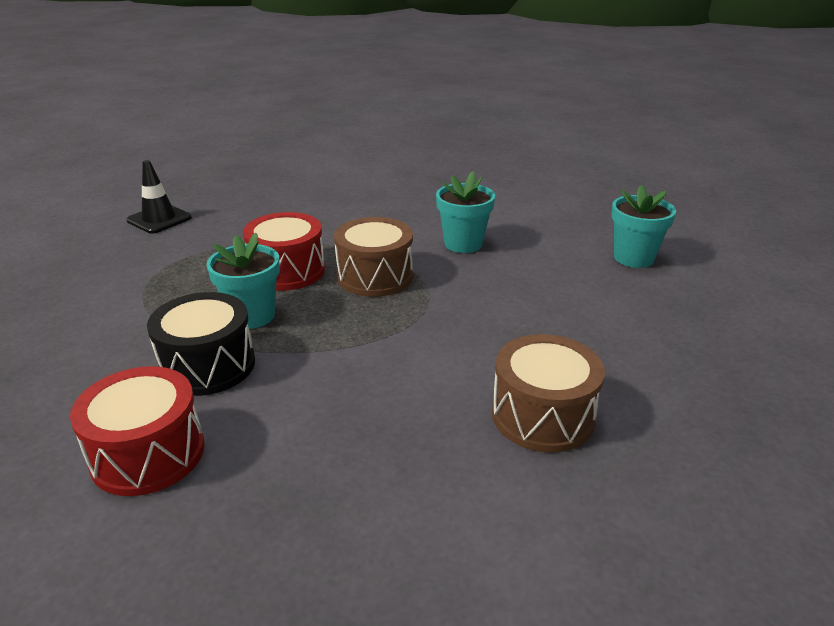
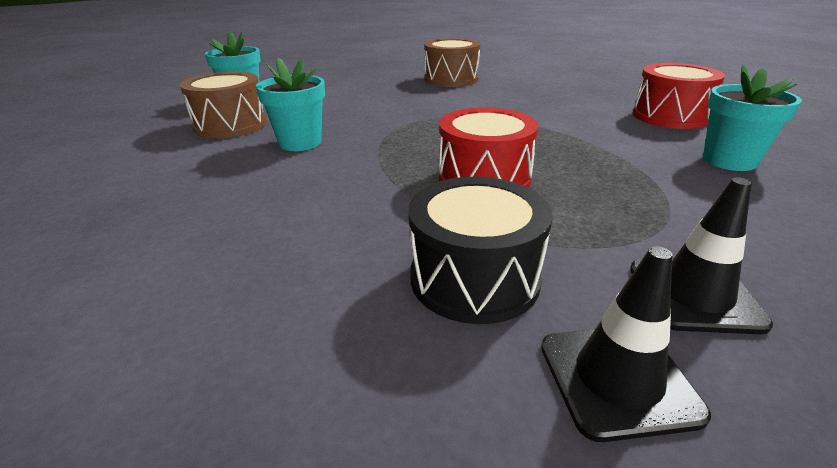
camera: 135 degrees left, 0 degrees up
(129, 253) = (694, 295): none -> black traffic cone
(208, 365) = (615, 138): black drum -> black drum (474, 278)
(252, 316) = (556, 155): turquoise flower pot -> turquoise flower pot (729, 161)
(375, 276) = (417, 146): brown drum -> brown drum (230, 125)

